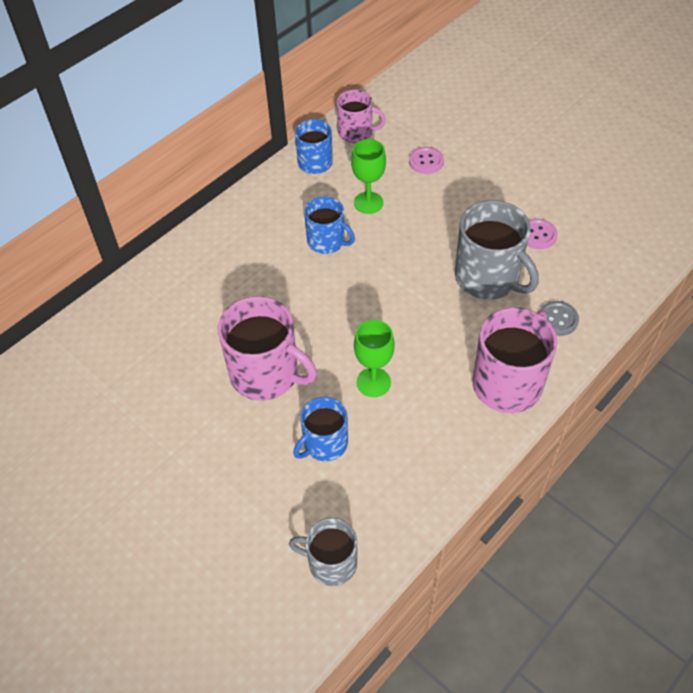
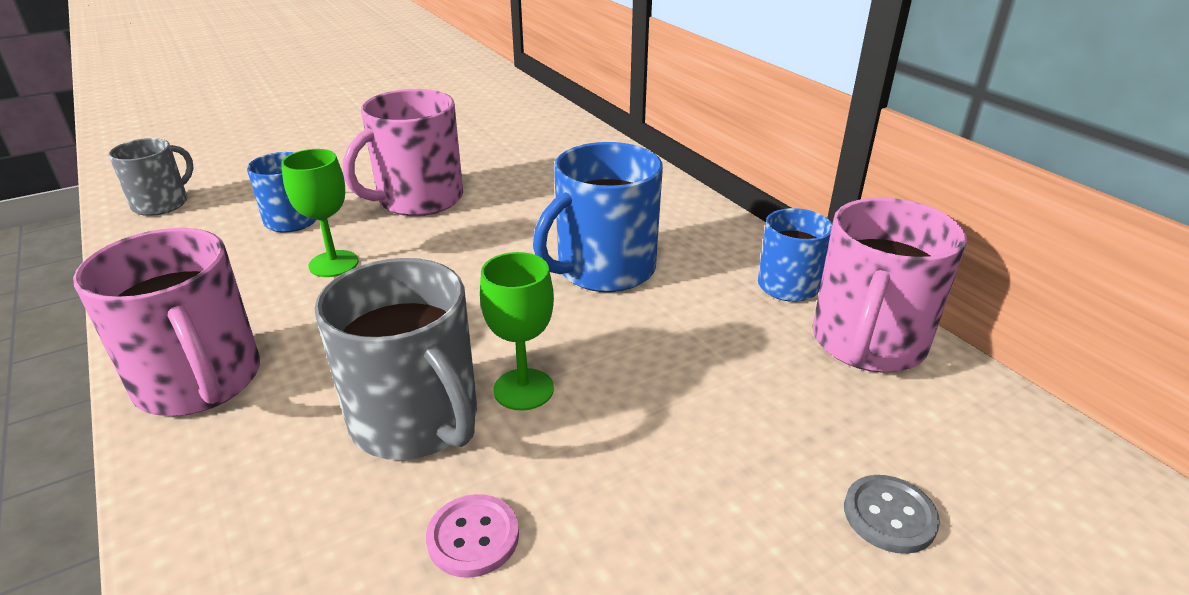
camera: 105 degrees right, 20 degrees down
(327, 241) = (604, 269): blue mug -> blue mug, size x1.65
(356, 133) = (867, 342): pink mug -> pink mug, size x1.65
(368, 203) = (672, 321): green goblet -> green goblet (523, 389)
(426, 161) = (767, 416): pink button -> none
(488, 278) = (416, 420): grey mug -> grey mug turned 105 degrees counterclockwise
(557, 319) = (246, 489): grey button -> grey button (889, 515)

